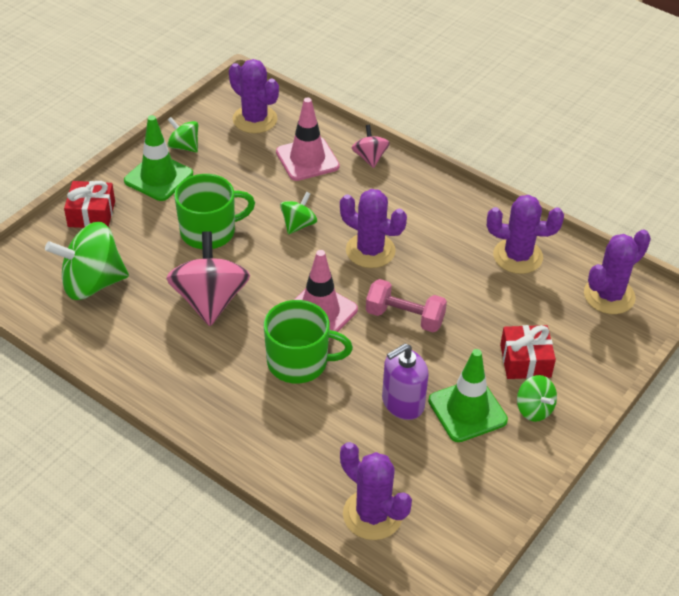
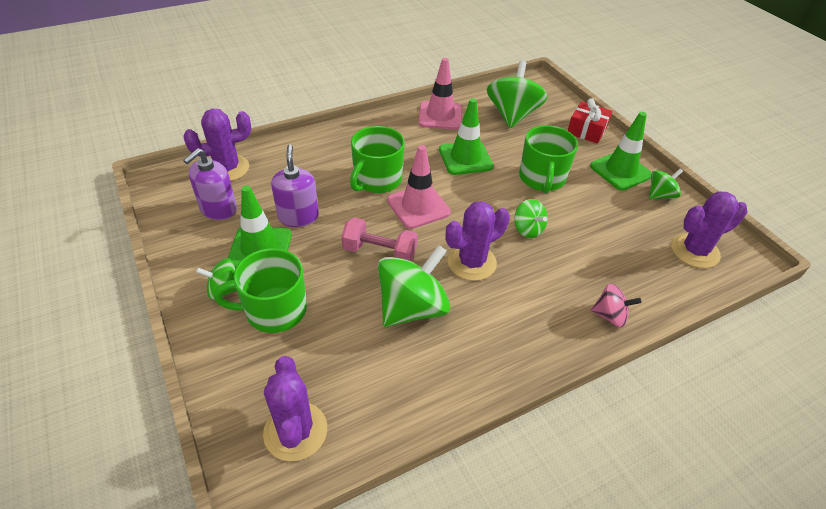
camera: 115 degrees right, 0 degrees up
(210, 300) = (465, 158): pink spinning top -> green traffic cone
(307, 159) = (620, 267): pink traffic cone -> pink traffic cone (440, 116)
(404, 317) = (379, 252): pink dumbbell -> pink dumbbell turned 60 degrees clockwise
(442, 480) = (218, 209): none -> purple soap dispenser
(451, 272) = (412, 308): none -> green spinning top
(517, 256) = (402, 374): purple cactus -> none
(525, 361) = (274, 310): red gift -> green mug

